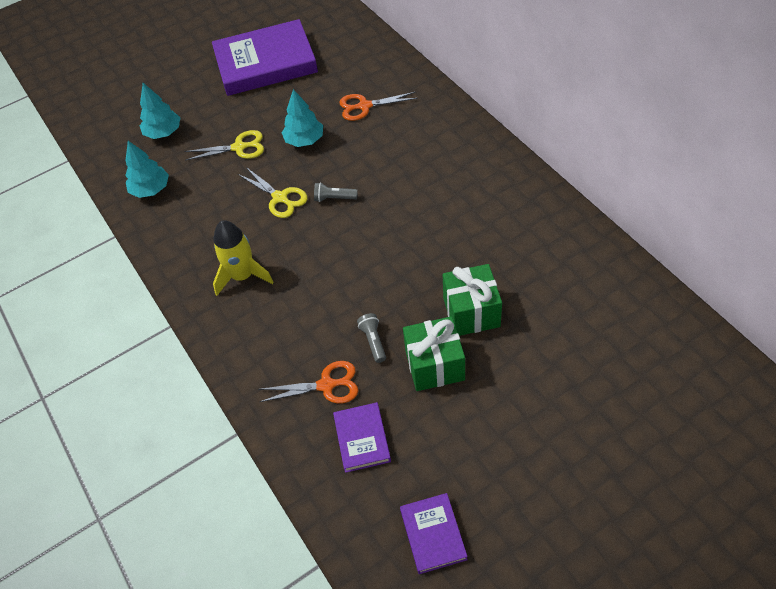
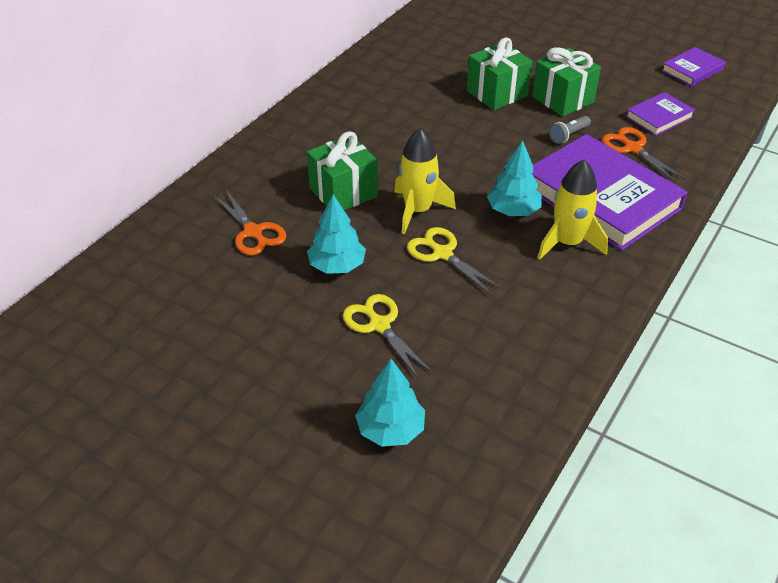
camera: 120 degrees left, 10 degrees down
(151, 189) = (504, 389): turquoise tree -> turquoise tree (513, 211)
(265, 63) = (188, 367): purple book -> purple book (601, 197)
(280, 198) = (442, 254): yellow scissors -> yellow scissors turned 60 degrees counterclockwise
(334, 198) = (417, 210): grey flashlight -> yellow rocket
(381, 161) = (343, 192): none -> green gift

